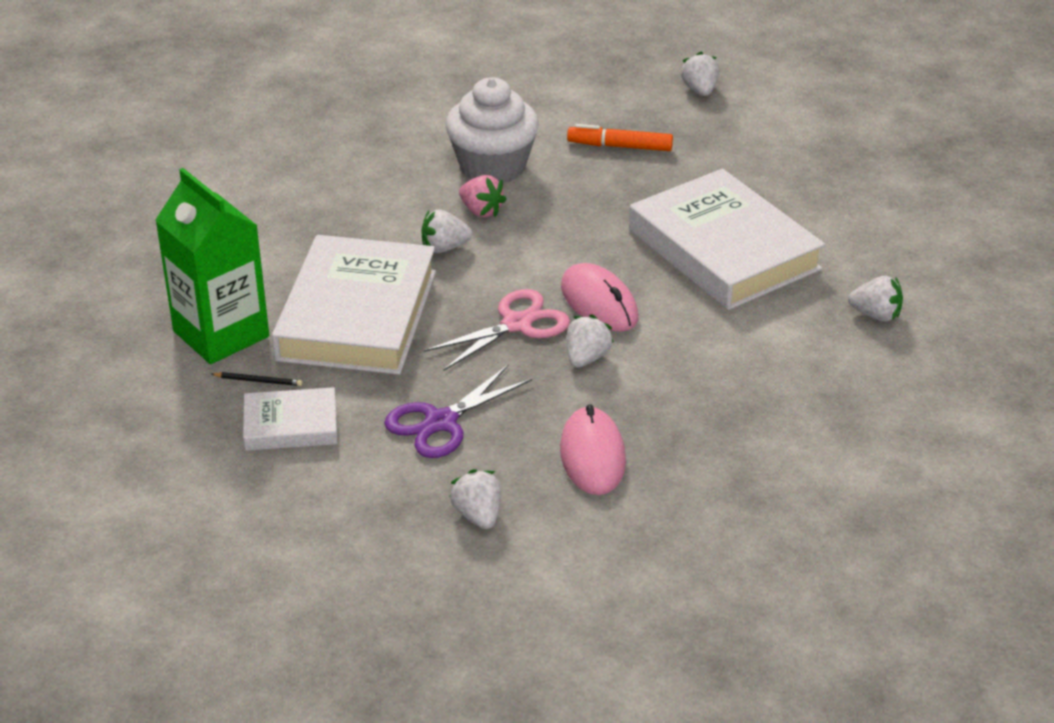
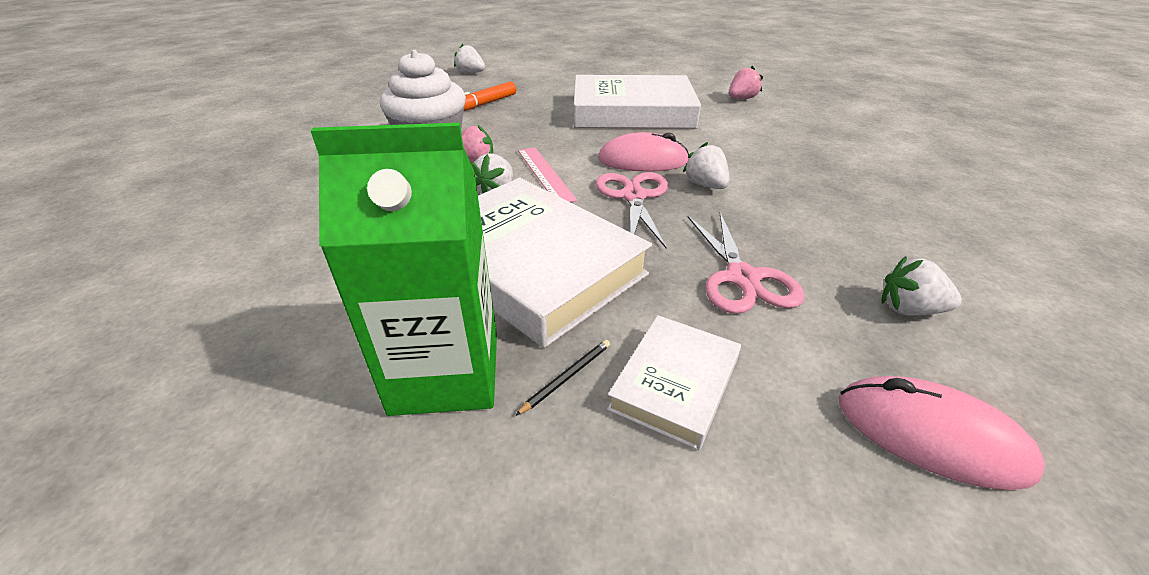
camera: 55 degrees left, 0 degrees up
(441, 422) = (742, 278): purple scissors -> pink scissors
(505, 258) = (545, 174): none -> pink ruler
(592, 455) = (838, 223): pink mouse -> pink mouse (930, 435)
(875, 315) = (741, 99): white strawberry -> pink strawberry

